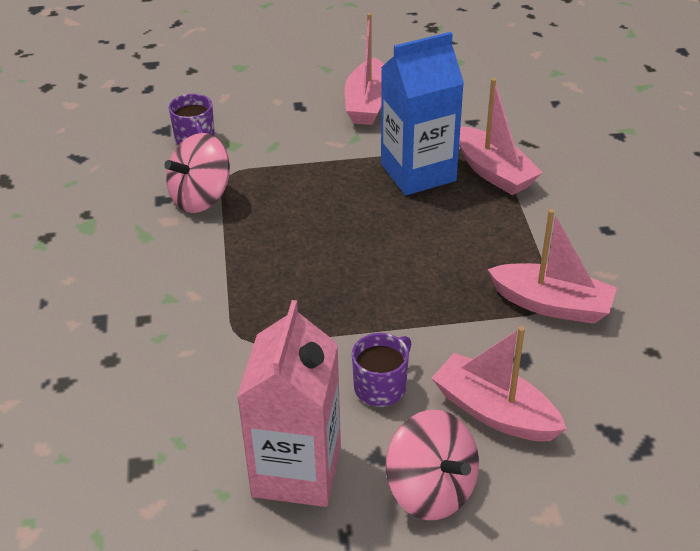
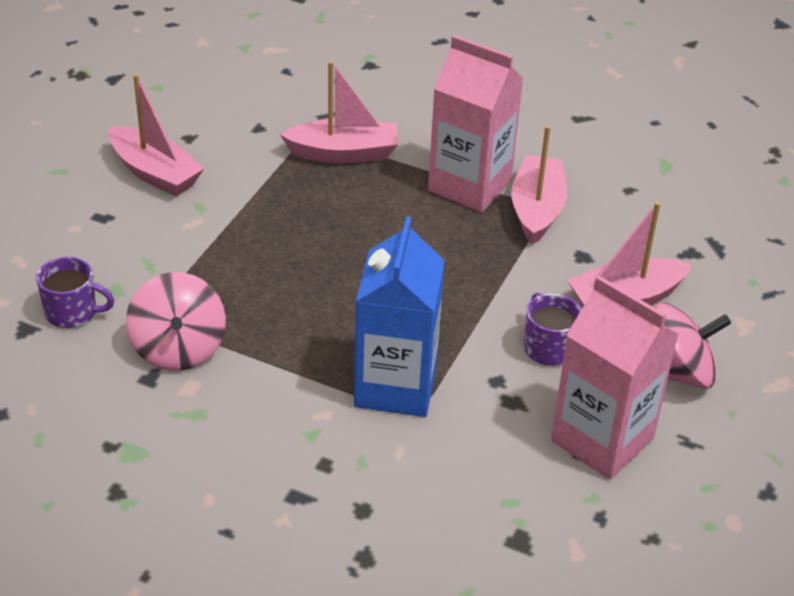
camera: 60 degrees left, 0 degrees up
(418, 172) = (296, 194): blue carton -> blue carton (395, 386)
(535, 253) = (469, 185): none -> pink carton
(552, 304) = (537, 210): pink boat -> pink boat turned 45 degrees counterclockwise

